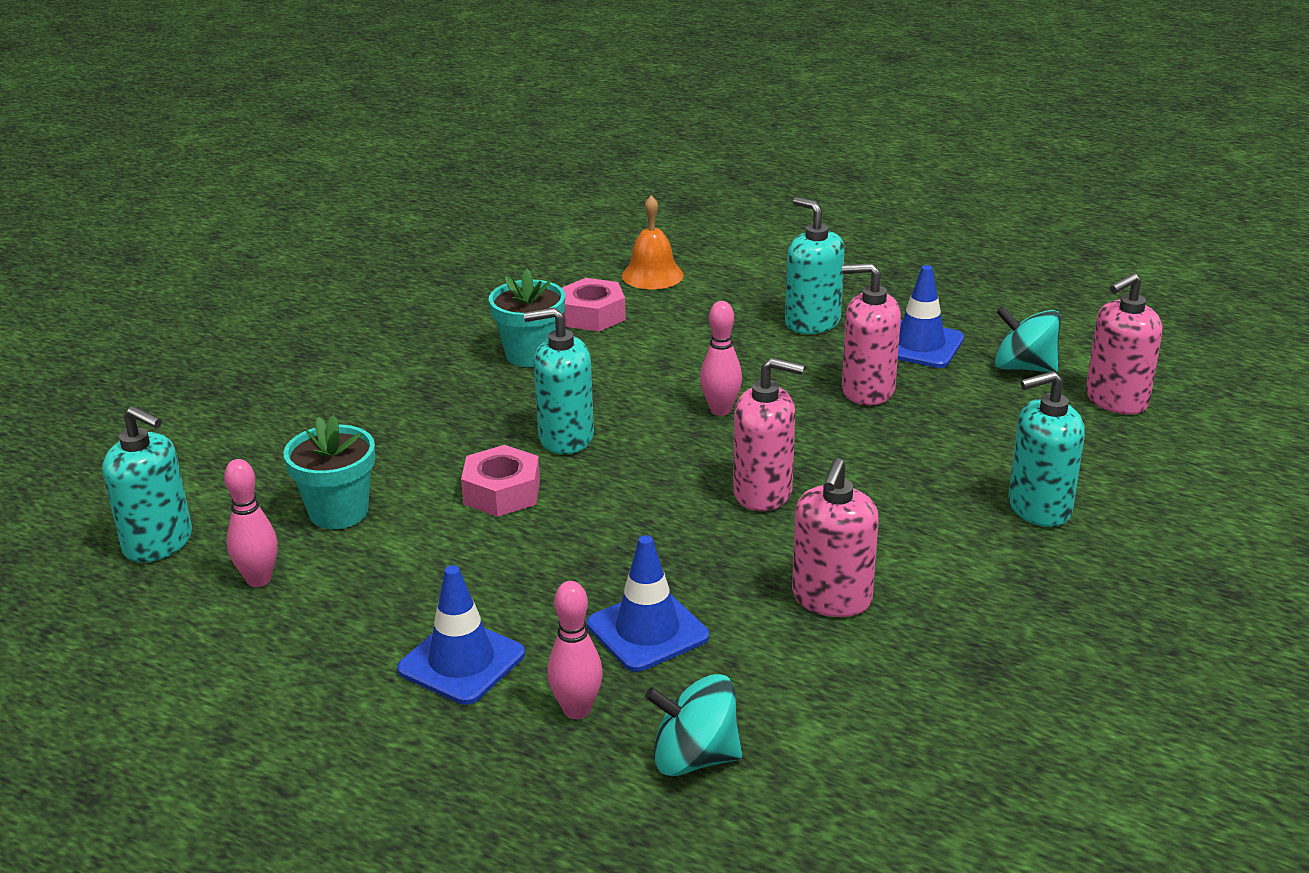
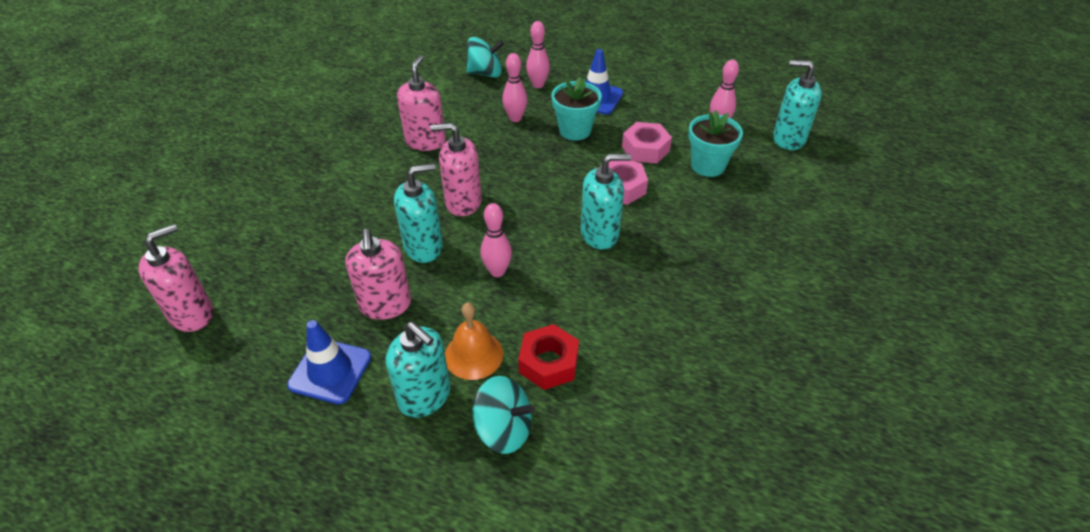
camera: 170 degrees right, 15 degrees up
(530, 354) = (662, 320): turquoise flower pot -> turquoise flower pot (575, 130)
(592, 315) = (631, 385): pink nut -> pink nut (645, 149)
(647, 631) = (515, 118): blue traffic cone -> pink bowling pin
(652, 275) = (594, 469): orange bell -> orange bell (473, 355)
(675, 334) = (548, 363): none -> red nut
(867, 390) = (385, 305): pink soap dispenser -> pink soap dispenser turned 75 degrees clockwise
(1024, 367) = (248, 348): turquoise spinning top -> turquoise spinning top (504, 429)
(1038, 508) = (294, 207): turquoise soap dispenser -> turquoise soap dispenser (423, 247)

